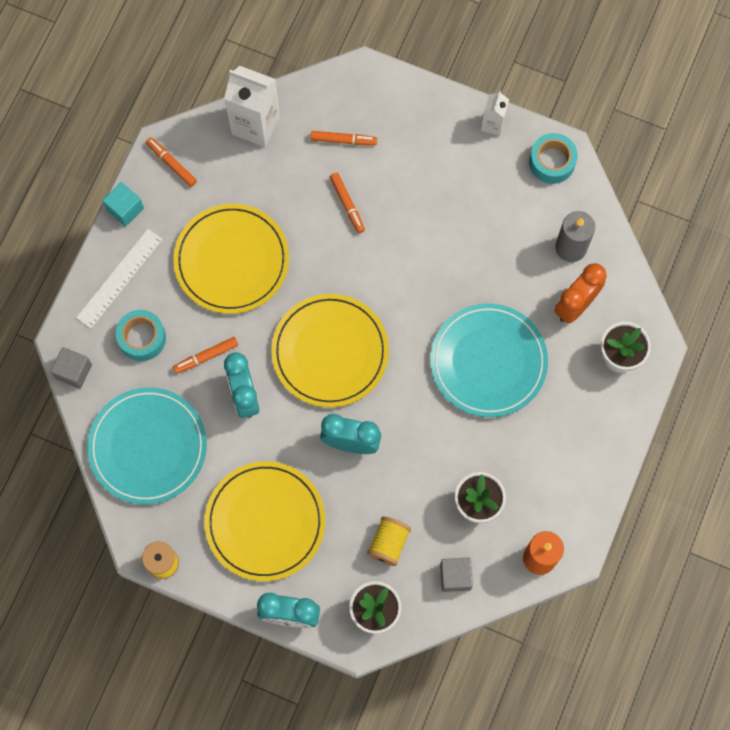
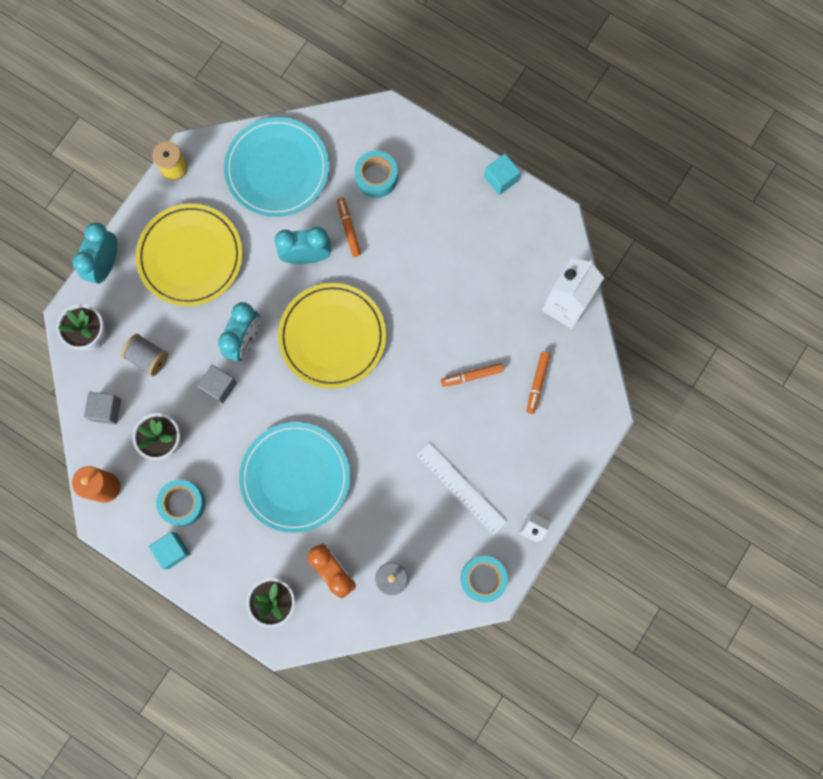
camera: 100 degrees right, 5 degrees up
(74, 371) = (357, 117): grey cube -> grey cube (219, 386)
(119, 278) = (435, 166): white ruler -> white ruler (461, 488)
(171, 164) = (538, 225): orange marker -> none
(232, 260) = (435, 264): yellow plate -> none
(388, 543) = (148, 357): yellow spool -> grey spool
(539, 472) = (183, 503): none -> turquoise tape
(591, 472) = (172, 551): none -> turquoise cube

